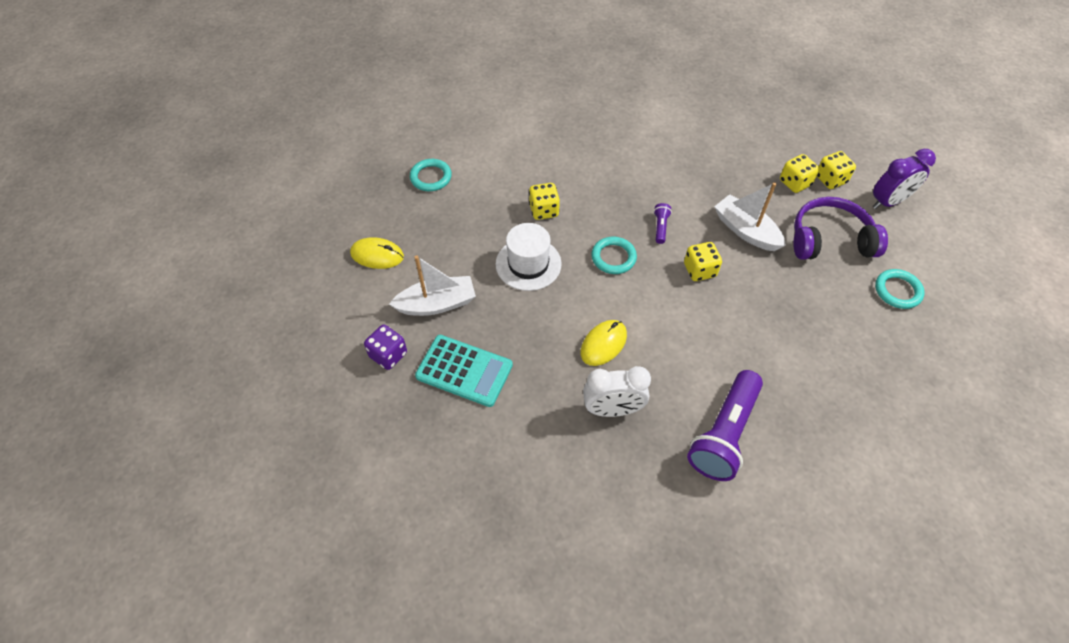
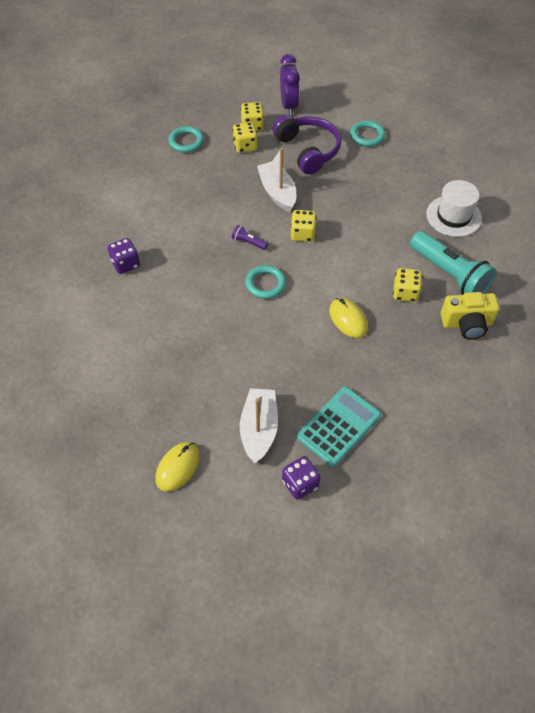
camera: 70 degrees left, 0 degrees up
(431, 177) = (100, 395): turquoise ring -> turquoise ring (186, 141)
(528, 264) = (245, 346): white hat -> white hat (453, 216)
(544, 210) = (190, 316): yellow dice -> yellow dice (405, 293)
(580, 144) = (125, 264): none -> purple dice
(612, 409) = (409, 333): white clock -> none
(656, 470) = (467, 324): none -> yellow camera
(724, 434) = (449, 274): purple flashlight -> turquoise flashlight
(746, 231) = (277, 192): white boat -> white boat turned 90 degrees clockwise
(830, 240) = (308, 150): purple headphones -> purple headphones turned 135 degrees clockwise

